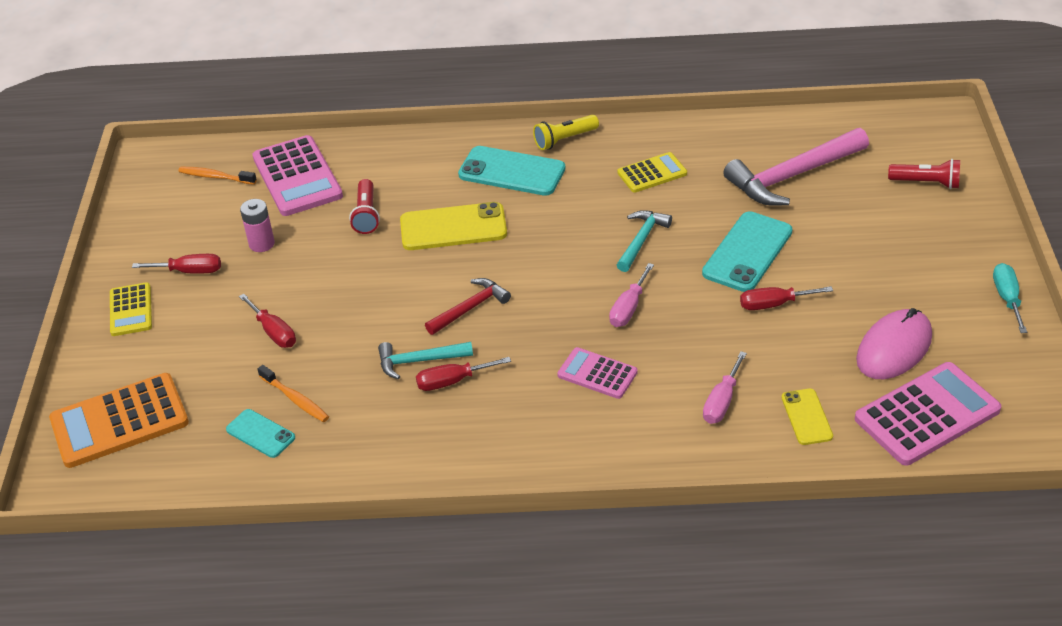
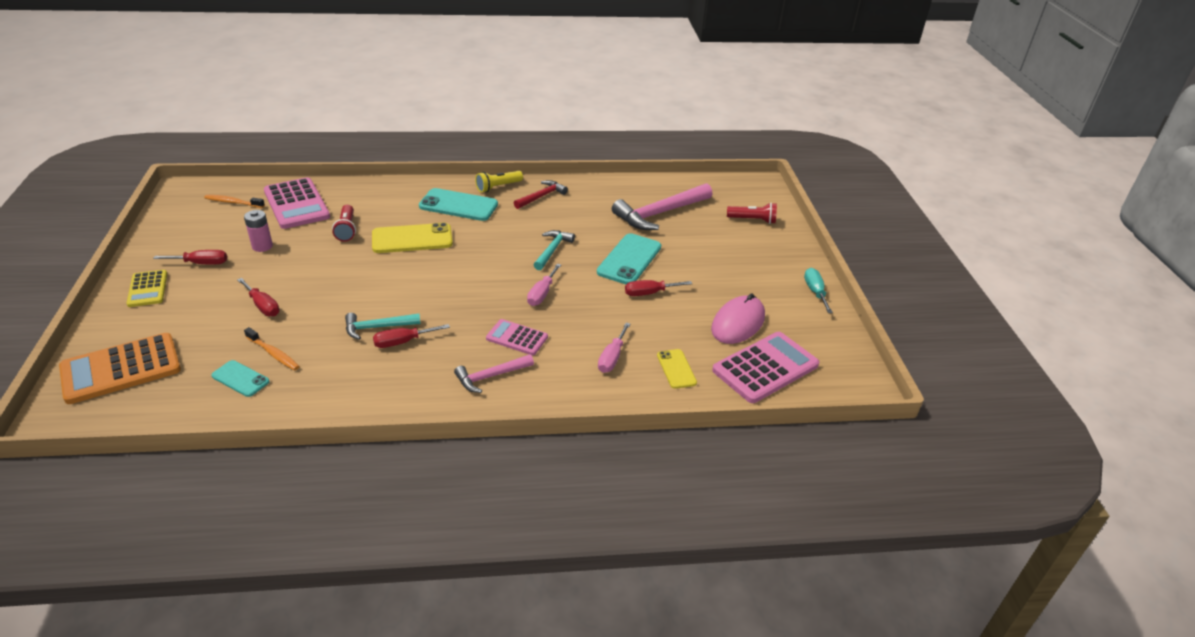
camera: 10 degrees left, 5 degrees down
(470, 308) = (421, 292): red hammer -> red hammer (541, 196)
(565, 429) = (490, 376): none -> pink hammer
(652, 173) = (560, 209): yellow calculator -> none

